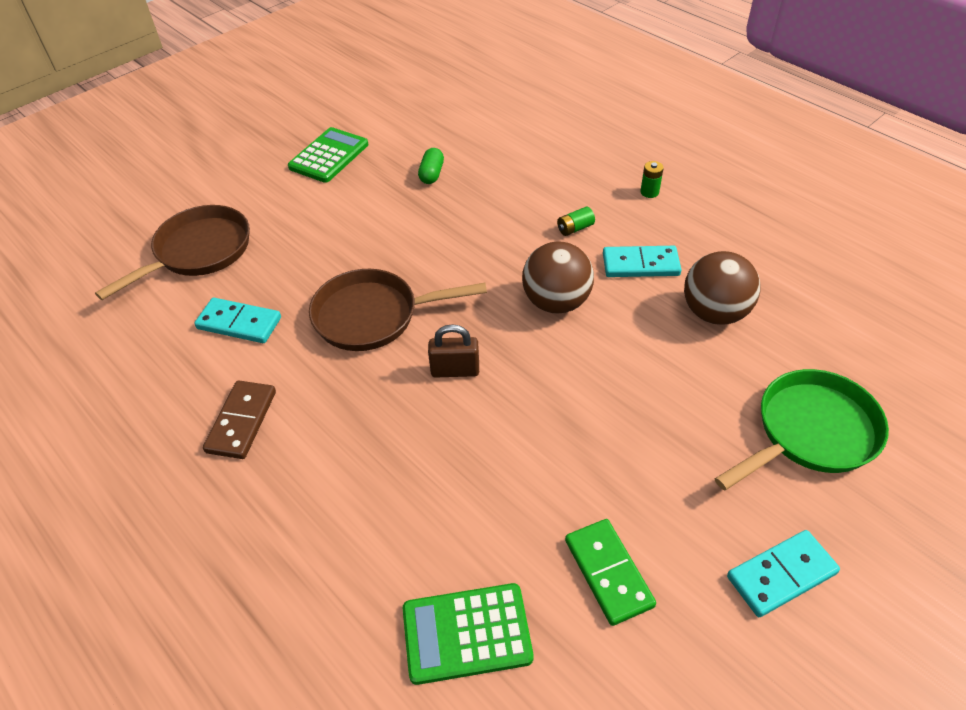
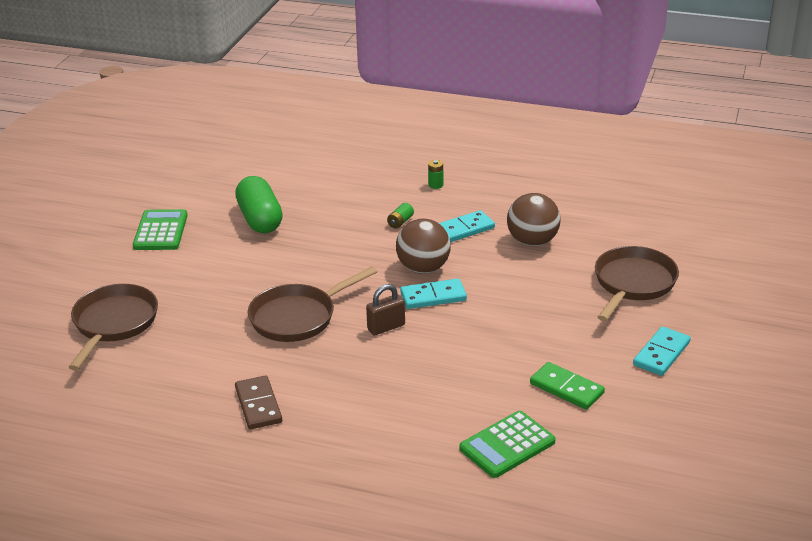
camera: 30 degrees left, 15 degrees down
(239, 323) = (197, 354): turquoise domino -> turquoise domino (433, 297)
(431, 174) = (260, 219): green capsule -> green capsule, size x2.01
(811, 433) = (633, 284): green pan -> brown pan

